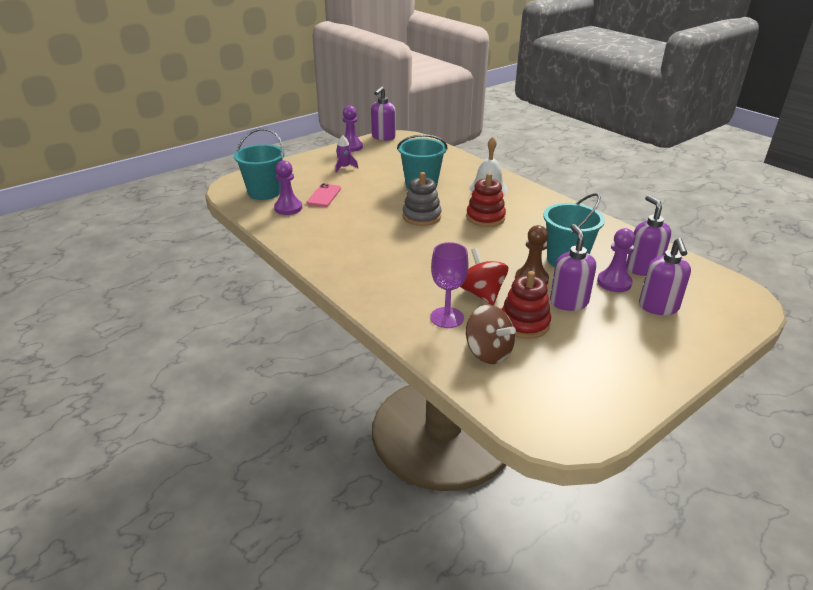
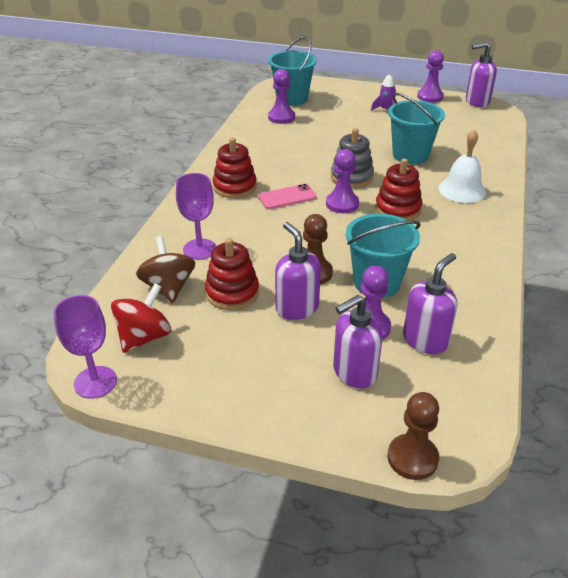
camera: 55 degrees right, 5 degrees up
(324, 196) = (322, 122): pink phone -> pink phone (287, 197)
(370, 268) = (234, 187): none -> red stacking toy
(454, 234) = (342, 204): none -> purple pawn
(481, 294) = (256, 254): red spinning top -> red spinning top (144, 337)
(488, 352) = (168, 288): brown spinning top -> brown spinning top turned 150 degrees clockwise
(568, 302) = (297, 308): purple soap dispenser -> purple soap dispenser turned 75 degrees counterclockwise
(591, 436) = (95, 382): none -> purple goblet
(752, 319) = (412, 458): none -> brown pawn

